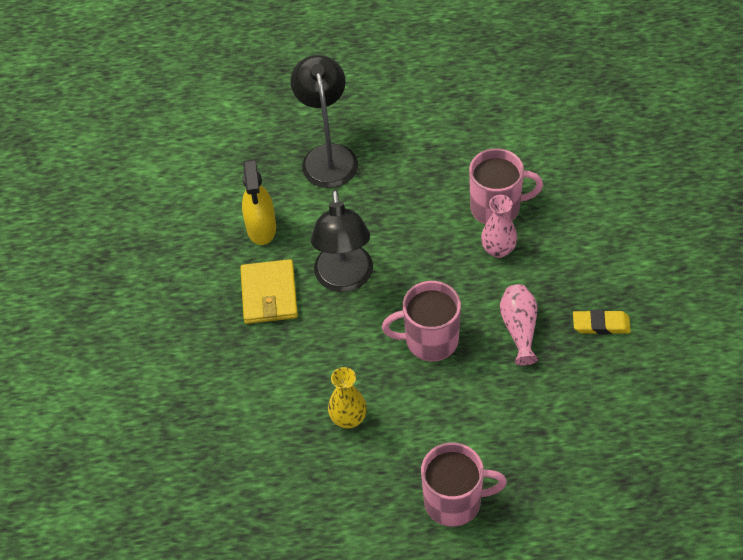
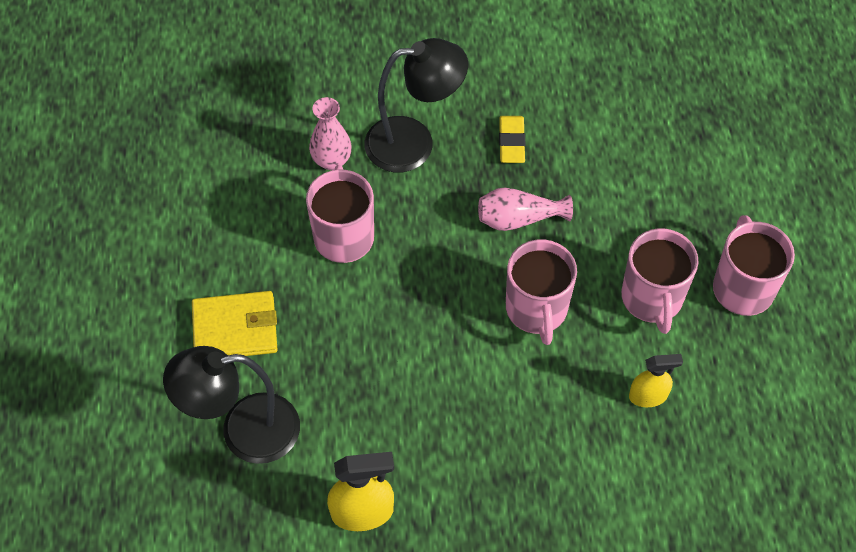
camera: 95 degrees left, 5 degrees up
(269, 294) = (471, 496): yellow wallet -> yellow wallet (235, 328)
(344, 279) = (448, 405): black lamp -> black lamp (414, 143)
(348, 418) = (648, 396): yellow vase -> yellow spray bottle
(441, 427) = (652, 299): none -> pink mug
(498, 249) = (406, 236): pink vase -> pink vase (331, 160)

